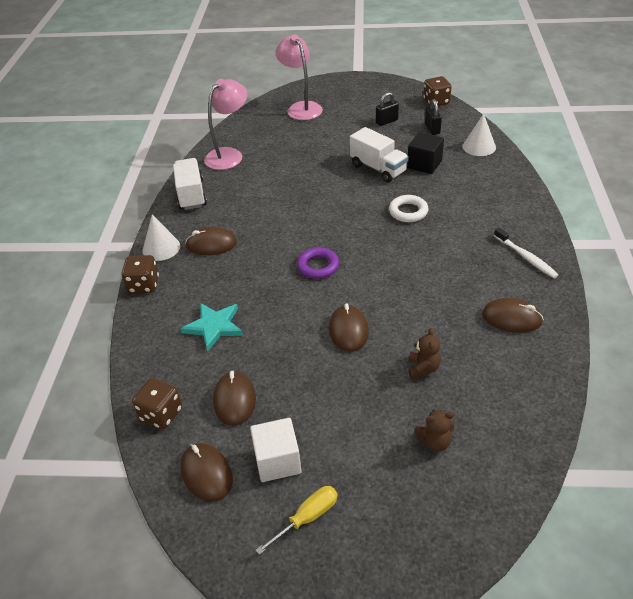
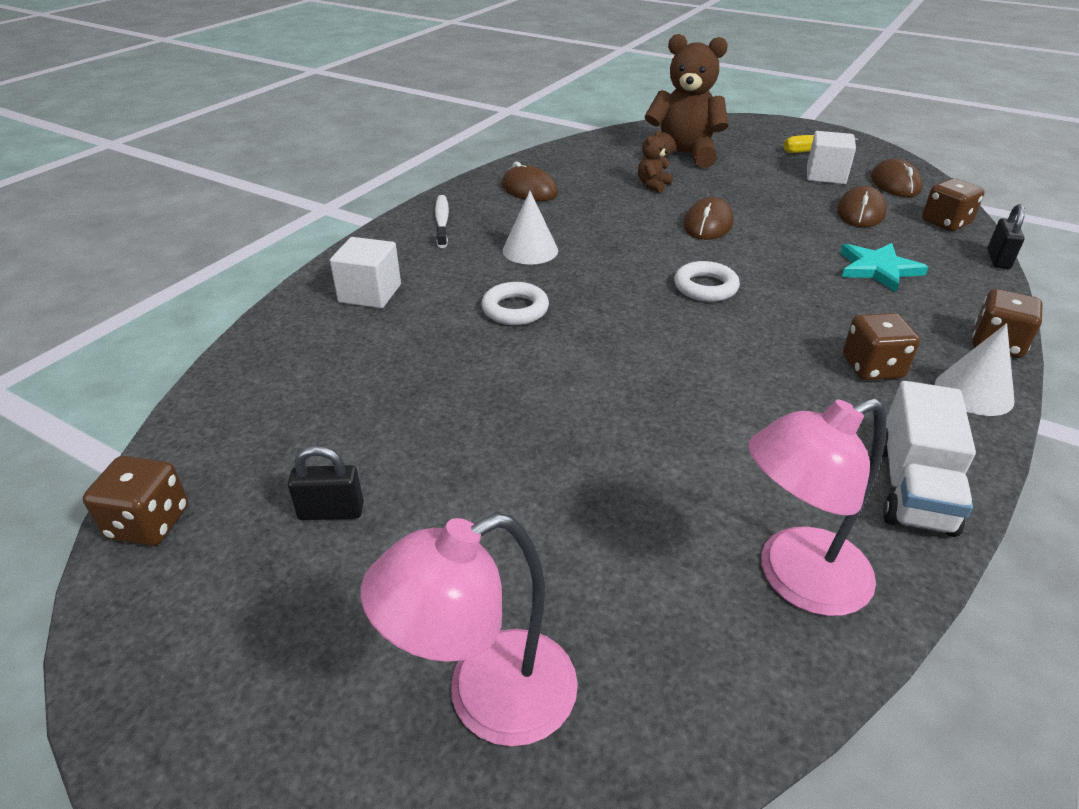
camera: 155 degrees left, 5 degrees down
(211, 244) = (872, 368): brown mouse -> brown dice
(301, 108) = (487, 699): pink lamp -> pink lamp turned 60 degrees clockwise
(318, 266) = (705, 287): purple ring -> white ring
(378, 168) = (482, 396): white truck -> none
(424, 164) = (396, 372): black cube -> none
(432, 129) = (276, 443): black padlock -> black padlock (998, 259)
(434, 442) = (683, 154): brown teddy bear -> brown teddy bear, size x2.29
(479, 146) = (263, 368): white cone -> white cone (530, 250)
(490, 193) = (370, 293): none -> white cube

